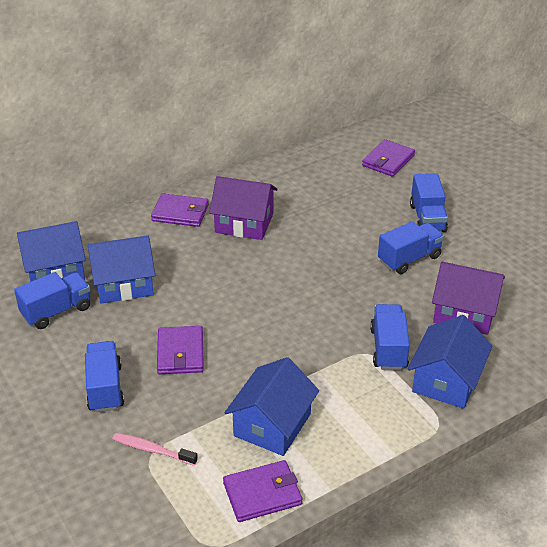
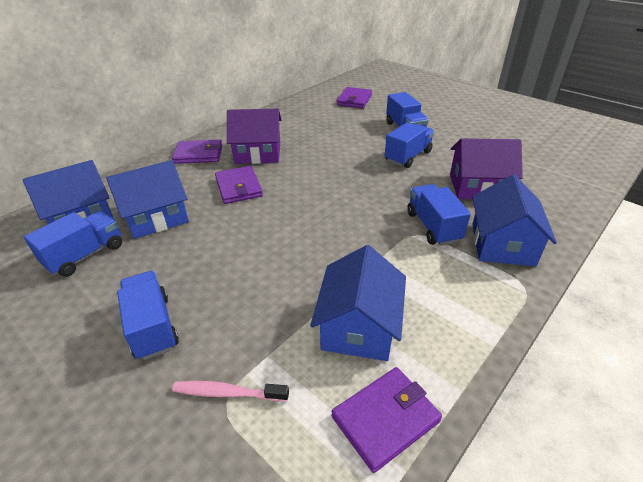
camera: 15 degrees left, 0 degrees up
(180, 353) = (231, 270): purple wallet -> purple wallet (238, 187)

